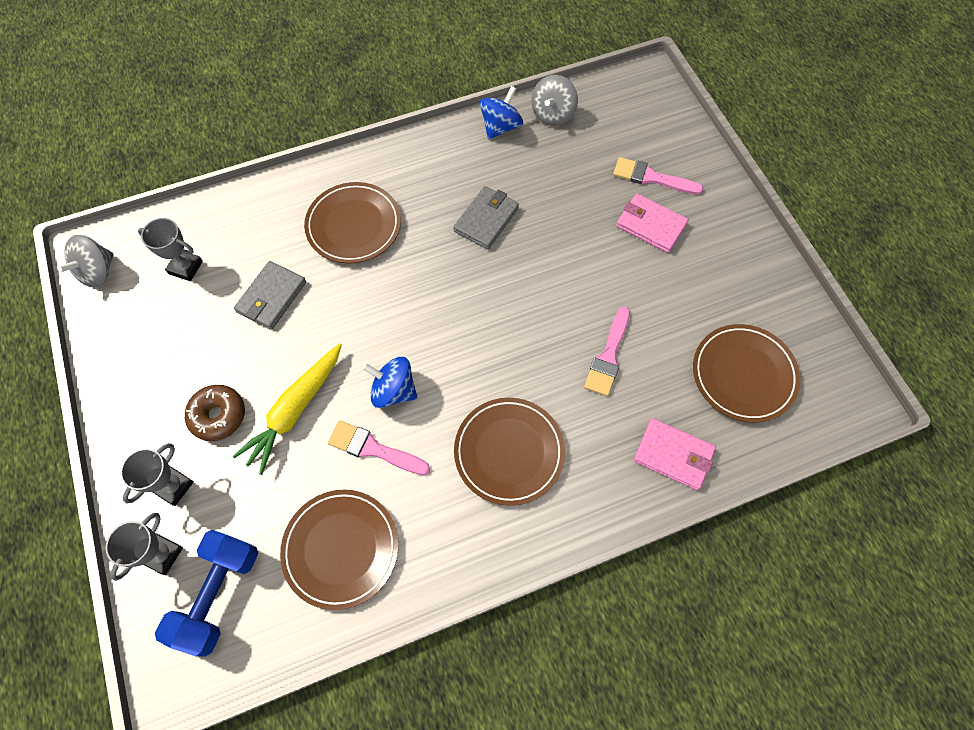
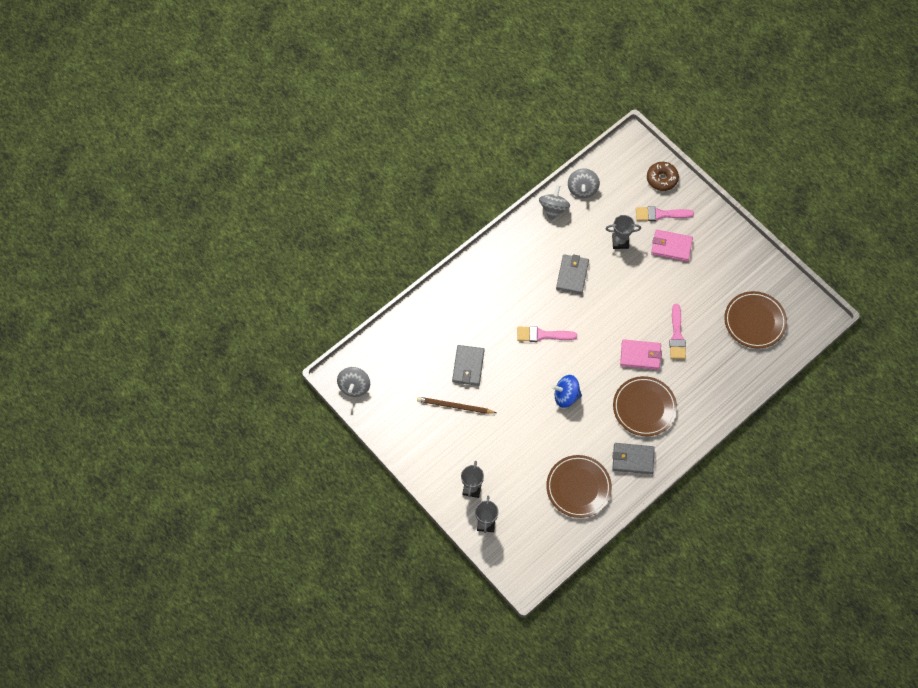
camera: 20 degrees left, 0 degrees up
(185, 267) = (406, 366): grey trophy -> grey trophy (620, 242)
(218, 416) = (475, 443): brown donut -> brown donut (662, 179)
(218, 594) = (526, 531): blue dumbbell -> none
(220, 348) = (455, 406): none -> brown pencil
(295, 410) = (516, 426): yellow carrot -> none
(354, 225) = (494, 305): brown plate -> none
(373, 448) = (570, 431): pink brush -> pink brush (542, 335)
(452, 533) = (632, 459): none -> grey wallet
(500, 127) = (553, 209): blue spinning top -> grey spinning top
(673, 455) = (732, 379): pink wallet -> pink wallet (640, 355)

